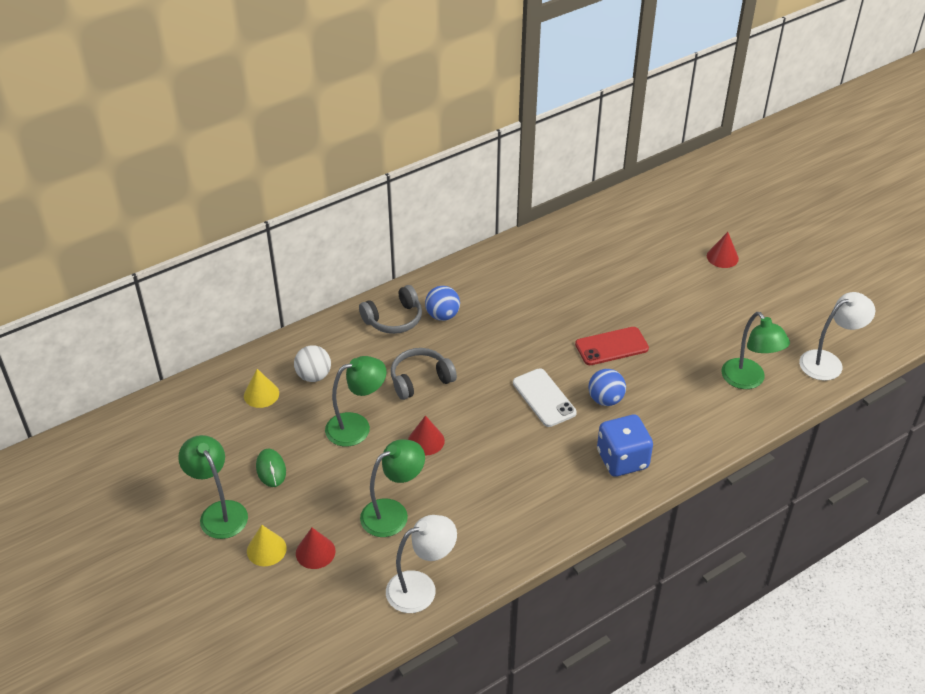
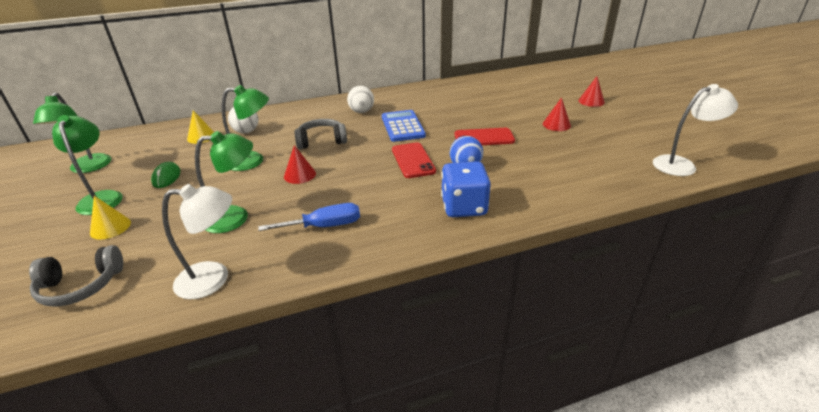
camera: 15 degrees right, 10 degrees down
(315, 552) = (147, 235): red cone -> red cone (556, 124)
(394, 319) = (326, 110): grey headphones -> grey headphones (81, 286)
(442, 315) = (361, 111): blue ball -> white ball
(493, 508) = (324, 226): none -> blue screwdriver
(507, 338) = (402, 126): none -> blue calculator
(544, 398) = (413, 160): white phone -> red phone
(748, 380) = (601, 168): green lamp -> green lamp (88, 168)

